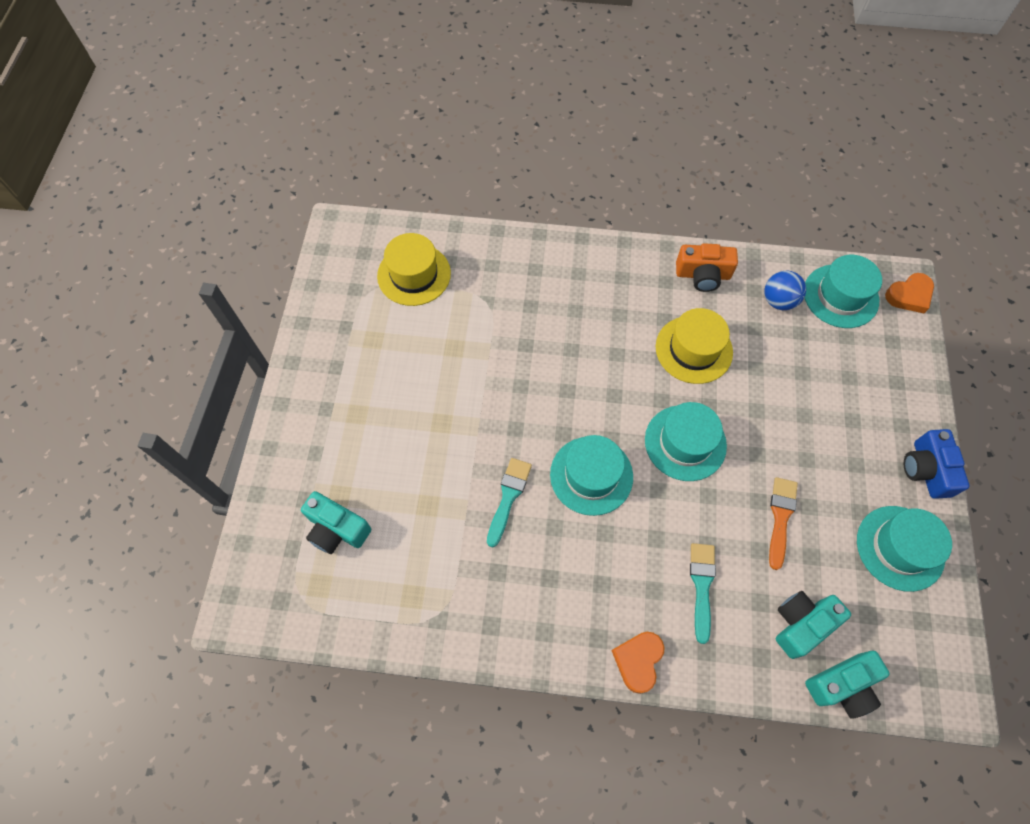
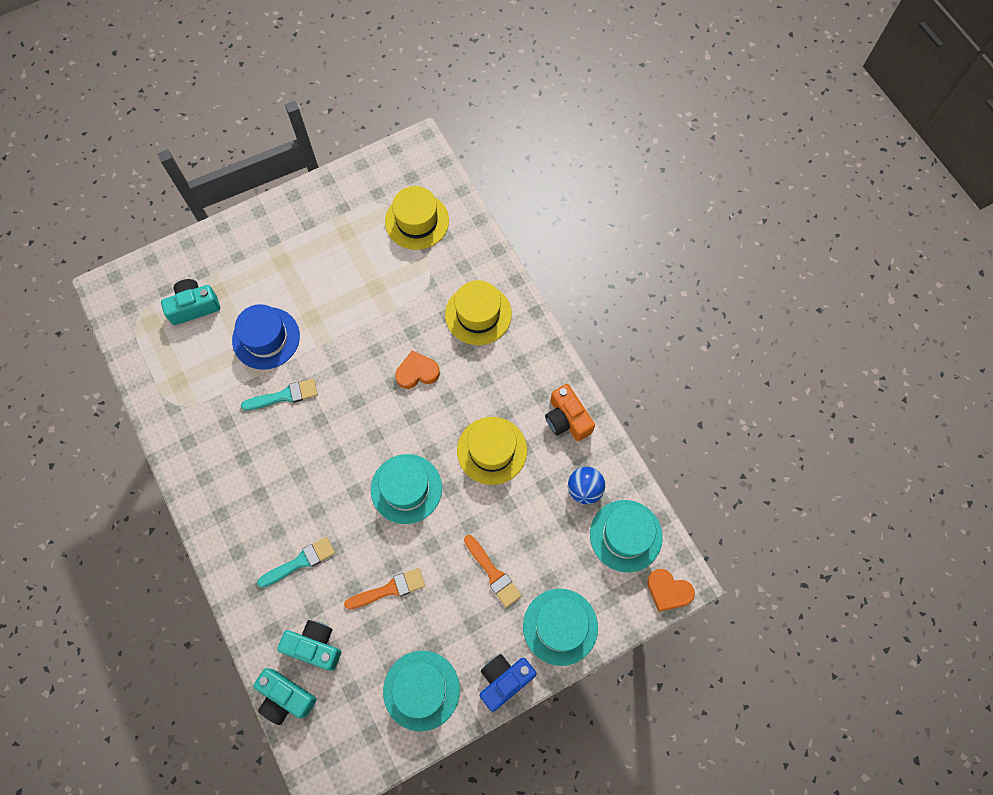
camera: 55 degrees right, 5 degrees up
(337, 529) = (194, 306): turquoise camera -> turquoise camera turned 75 degrees clockwise
(430, 478) = (266, 338): none -> blue hat
(550, 282) = (478, 314): none -> yellow hat
(591, 475) = (336, 439): turquoise hat -> turquoise hat (560, 626)
(638, 661) = (220, 549): orange heart -> orange heart (417, 372)
(816, 418) = (493, 573): none -> orange brush

